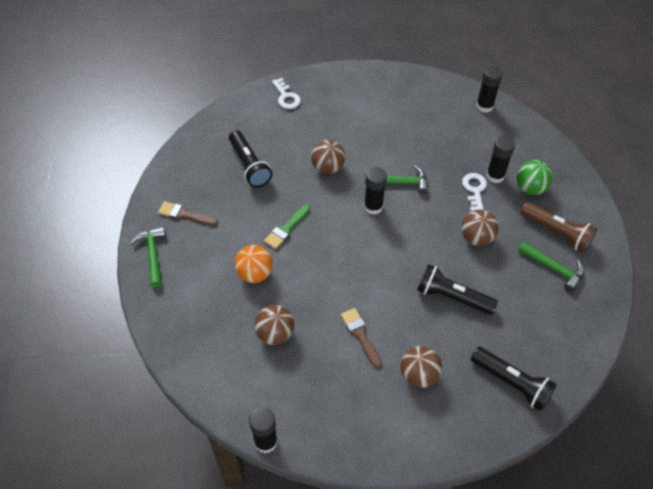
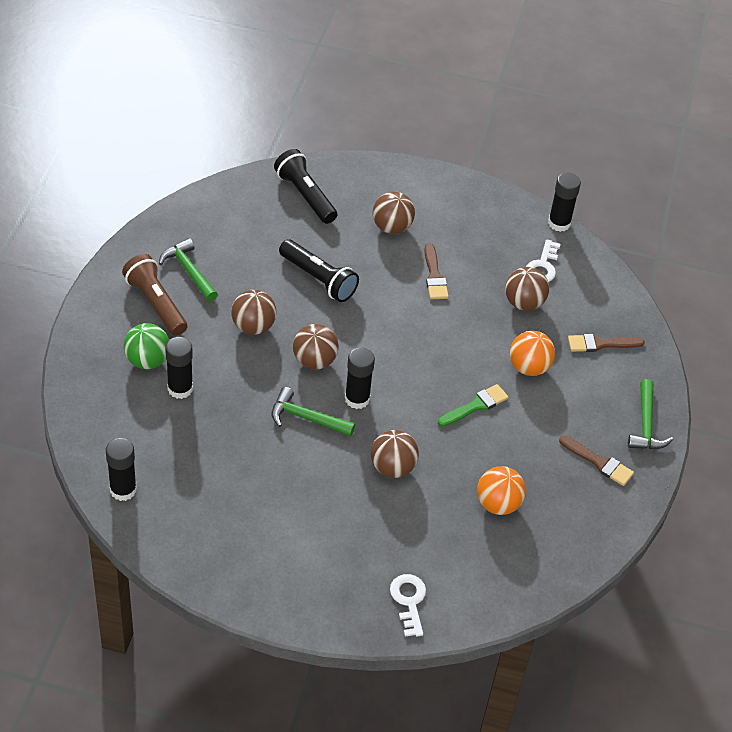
camera: 165 degrees left, 5 degrees down
(200, 315) = (601, 344): none -> brown brush
(249, 165) = (498, 504): black flashlight -> orange ball
(417, 225) = (314, 361): none -> brown ball
(474, 189) = (218, 380): white key -> white key (542, 266)

